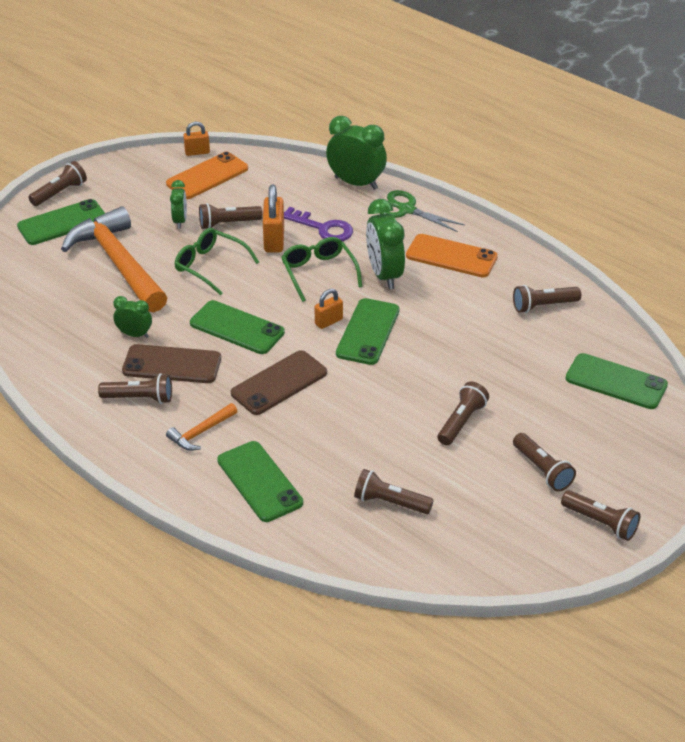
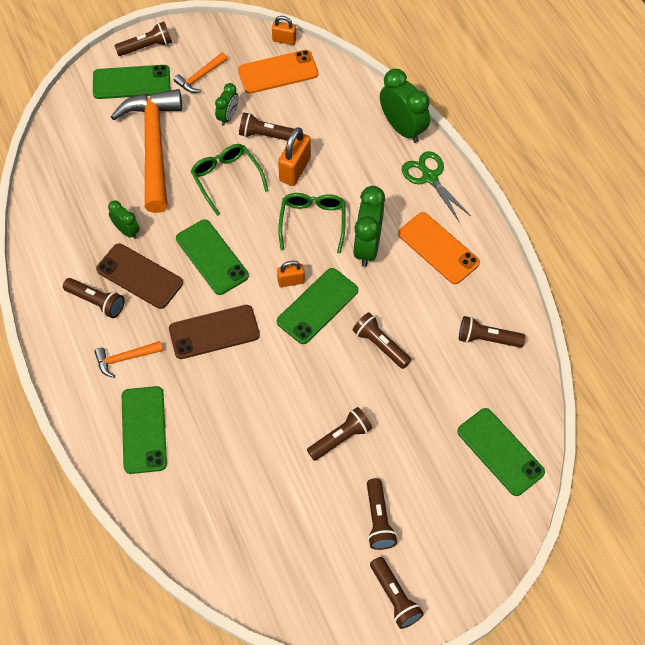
camera: 25 degrees right, 20 degrees up
(131, 200) = (200, 77): none -> orange hammer
(323, 228) = (344, 171): purple key -> none
(390, 502) = (234, 497): brown flashlight -> brown flashlight (380, 345)

